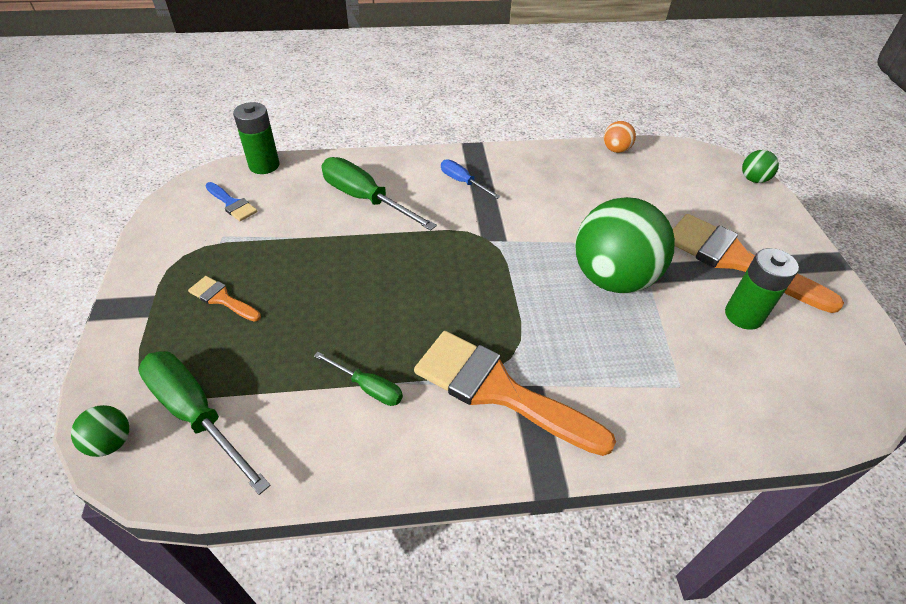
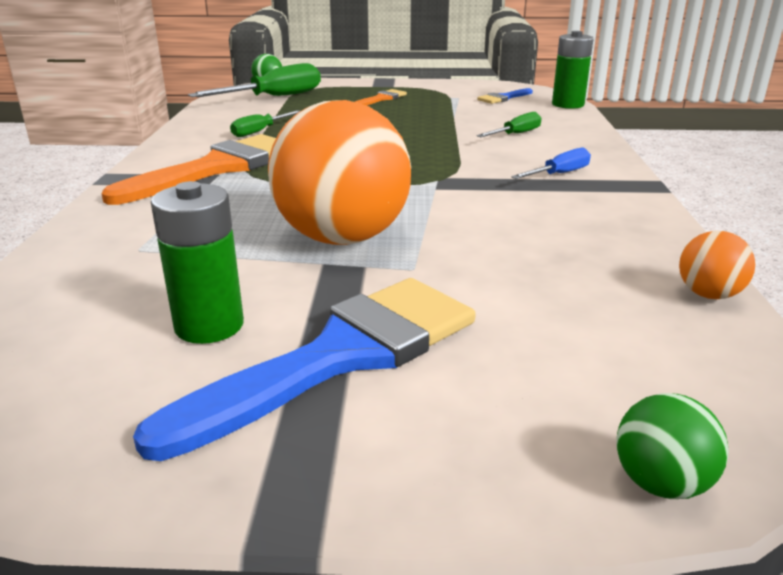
camera: 100 degrees right, 20 degrees down
(365, 199) = (515, 134): green screwdriver -> green screwdriver, size x0.54
(613, 278) = (342, 238): green ball -> orange ball
(737, 260) = (340, 356): orange brush -> blue brush

